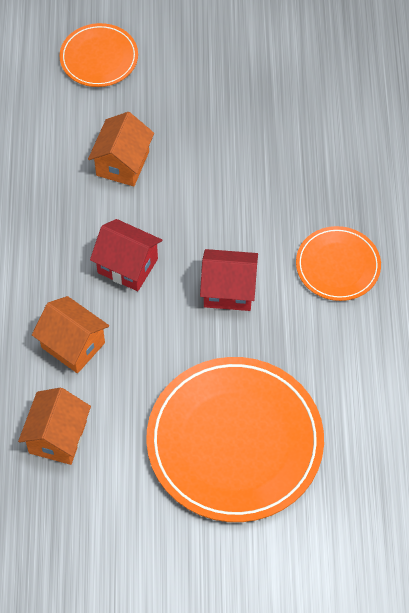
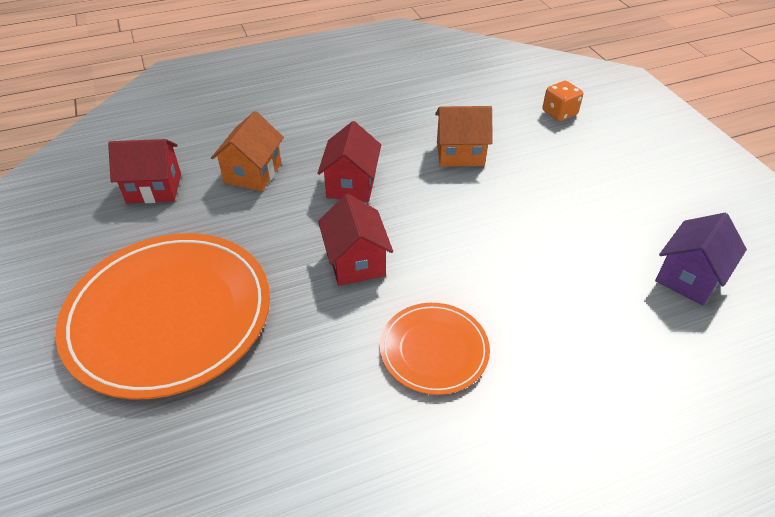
camera: 70 degrees right, 15 degrees down
(57, 437) = (154, 188): orange house -> red house
(99, 58) = (559, 113): orange plate -> orange dice
(334, 75) = (689, 277): none -> purple house

